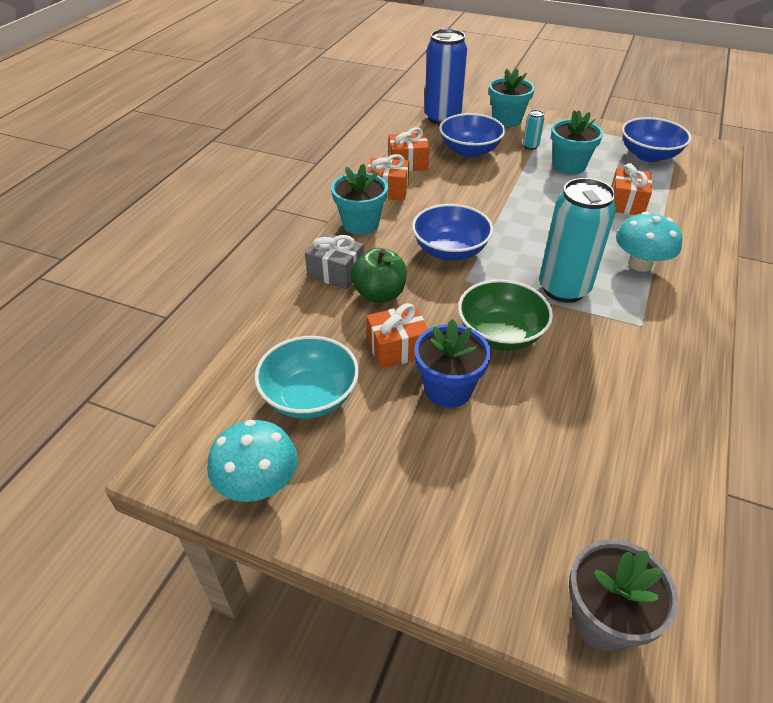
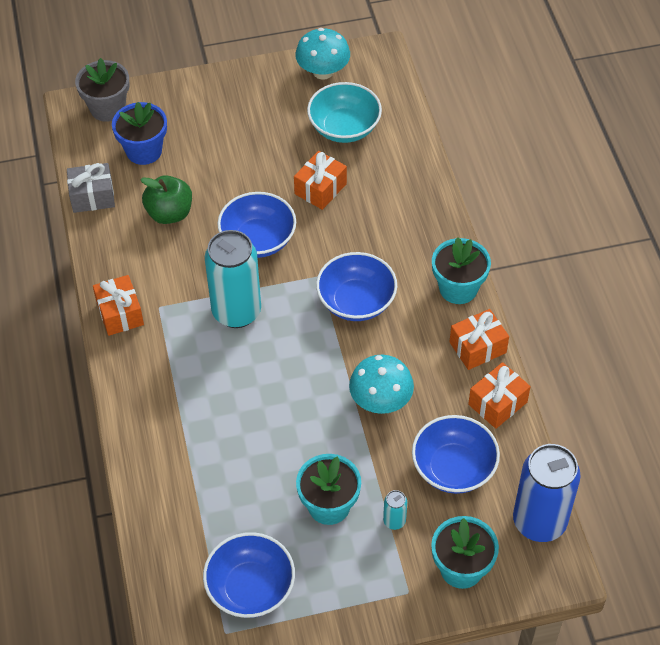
camera: 145 degrees right, 10 degrees up
(336, 272) = (425, 226): grey gift -> grey gift (92, 196)
(379, 294) = (373, 225): green apple -> green apple (169, 213)
(448, 389) = (264, 179): blue flower pot -> blue flower pot (144, 151)
(500, 334) = (258, 240): green bowl -> blue bowl
(626, 203) = (236, 469): orange gift -> orange gift (120, 313)
(640, 264) = (186, 379): turquoise mushroom -> turquoise mushroom (380, 401)

